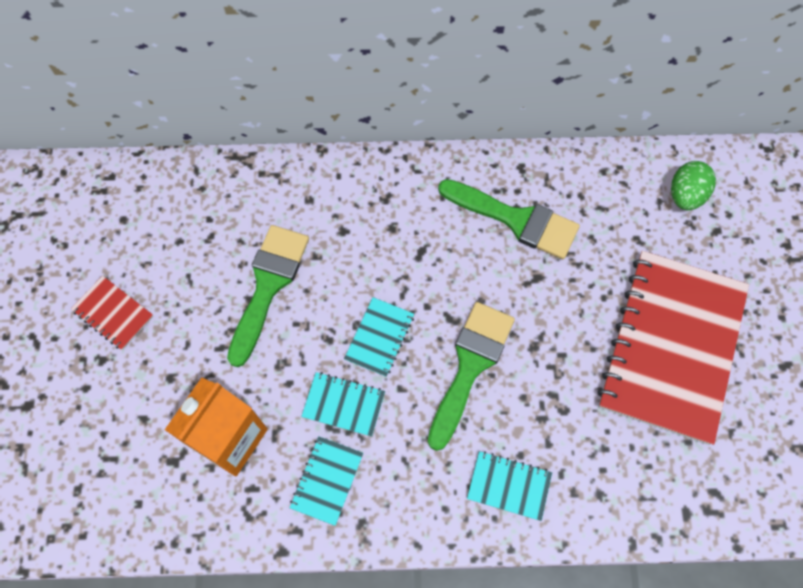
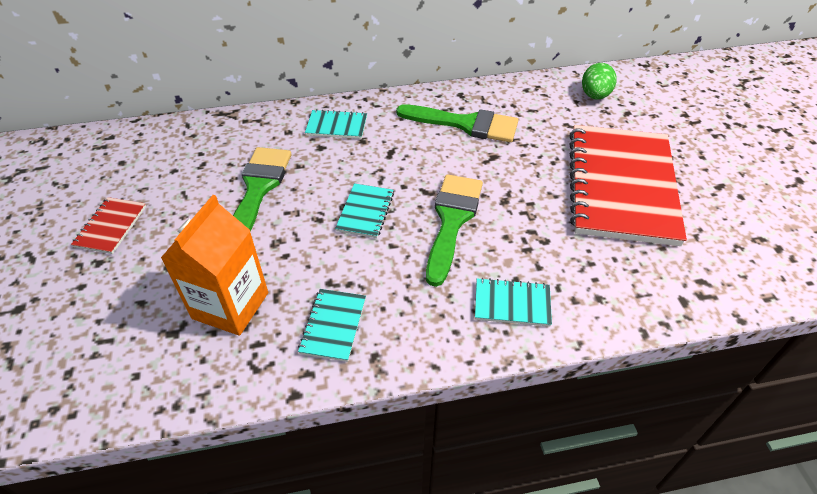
camera: 10 degrees left, 20 degrees down
(113, 313) = (111, 226): red notebook -> red notebook turned 75 degrees clockwise
(343, 405) = (340, 264): turquoise notebook -> turquoise notebook (336, 126)

